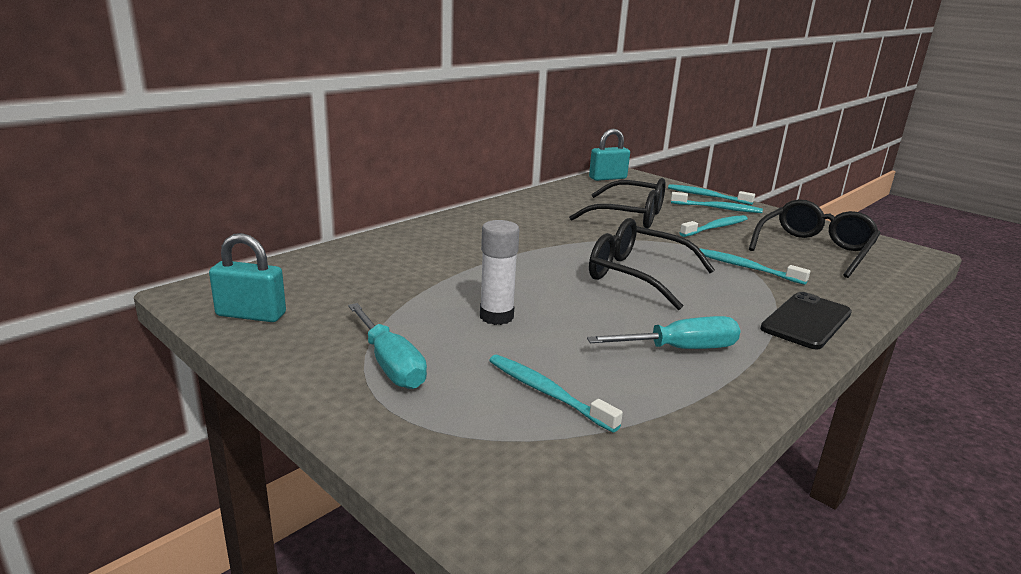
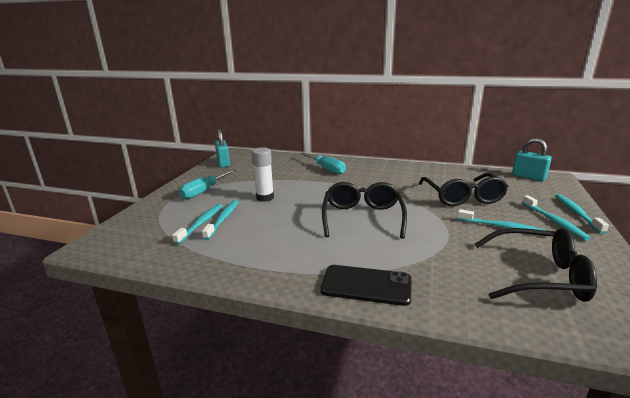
camera: 65 degrees right, 0 degrees up
(679, 349) = (274, 246): turquoise screwdriver -> turquoise screwdriver (326, 169)
(746, 268) = (436, 250): turquoise toothbrush -> turquoise toothbrush (223, 219)

